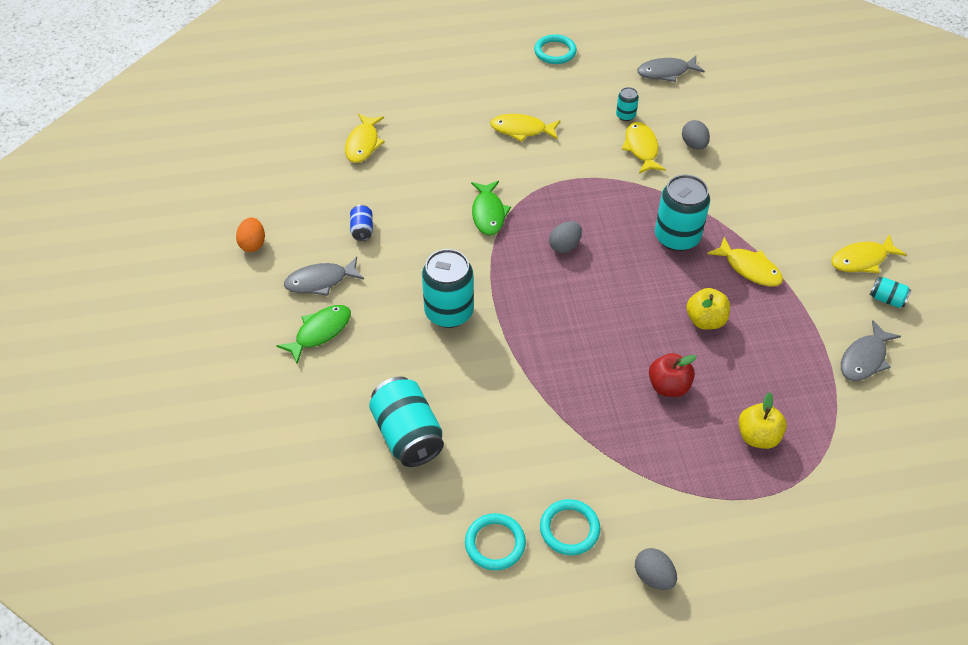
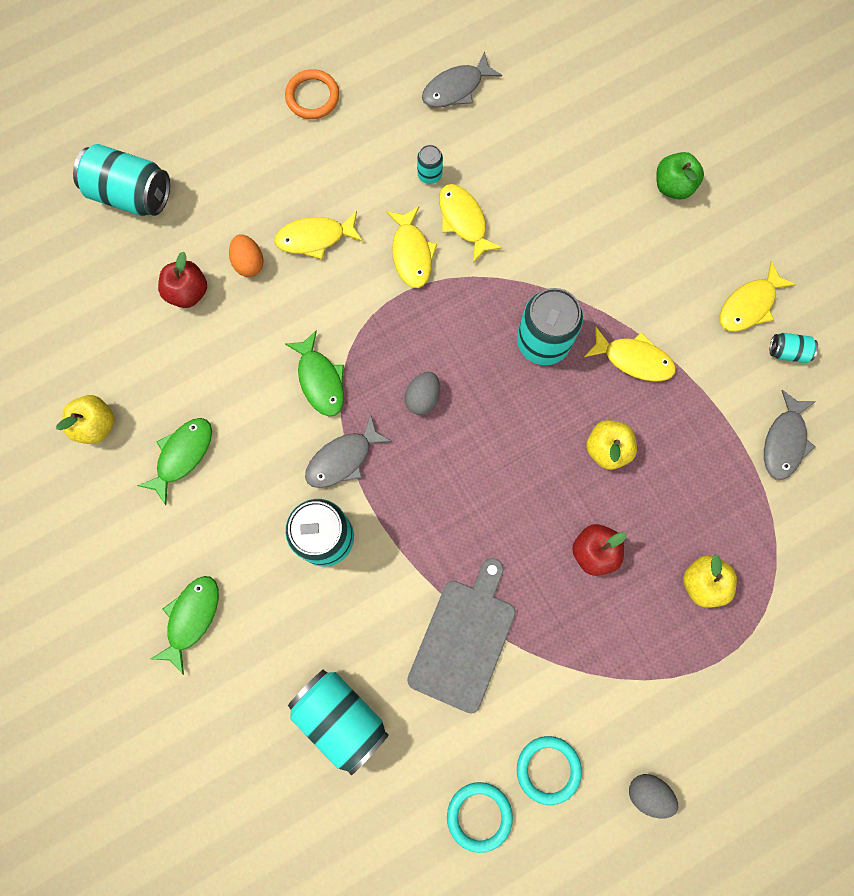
camera: 20 degrees left, 25 degrees up
(253, 244) = (61, 521): orange egg -> orange egg (249, 263)
(307, 194) = (96, 425): none -> yellow apple
(320, 281) = (163, 547): grey fish -> grey fish (343, 459)
(362, 230) = (182, 455): blue can -> green fish
(363, 144) = (133, 324): yellow fish -> yellow fish (412, 254)
(398, 73) = (131, 194): none -> turquoise can
(412, 136) = (188, 292): none -> red apple
(533, 413) = (464, 640): none -> grey cutting board
(555, 52) = (312, 97): turquoise ring -> orange ring
(694, 145) = (522, 195): grey egg -> none
(820, 170) = (673, 186): none -> green apple

